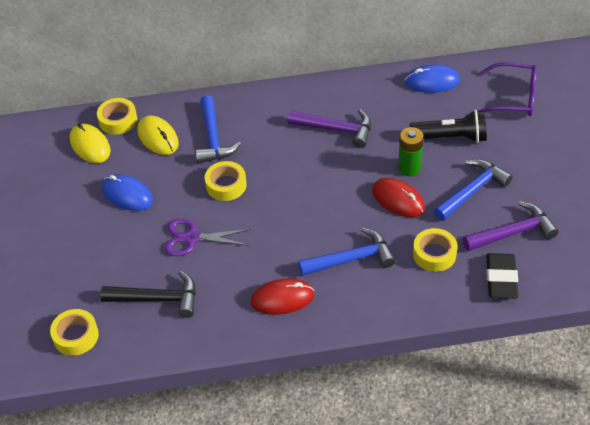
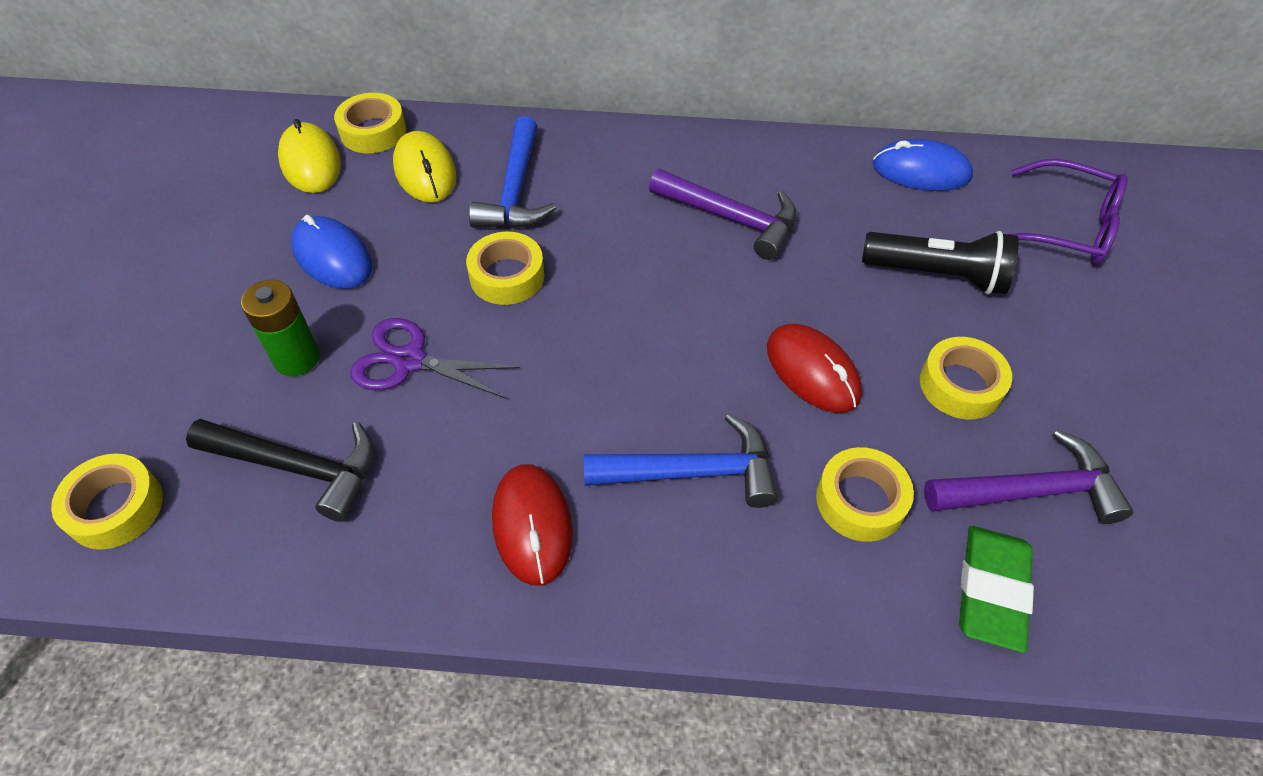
camera: 10 degrees right, 5 degrees up
(282, 299) = (532, 525): red mouse -> red mouse turned 75 degrees clockwise
(409, 168) = (847, 315): green battery -> green battery (297, 358)
(472, 191) = (960, 385): blue hammer -> yellow tape
(501, 279) = (991, 590): black eraser -> green eraser

